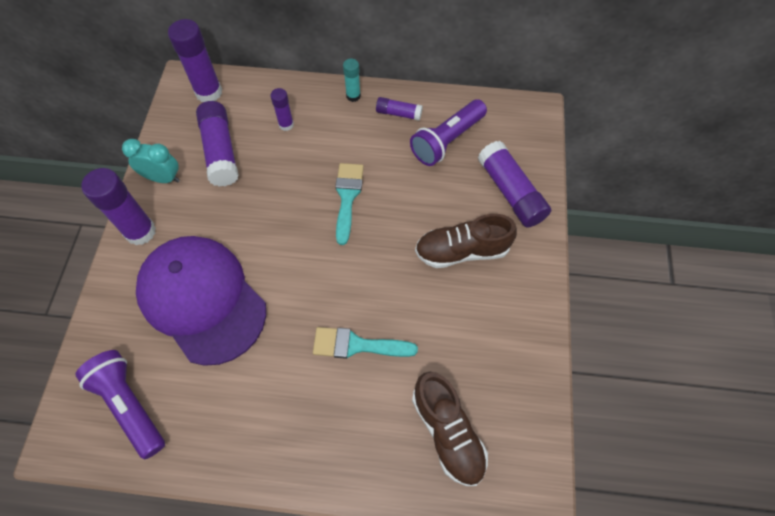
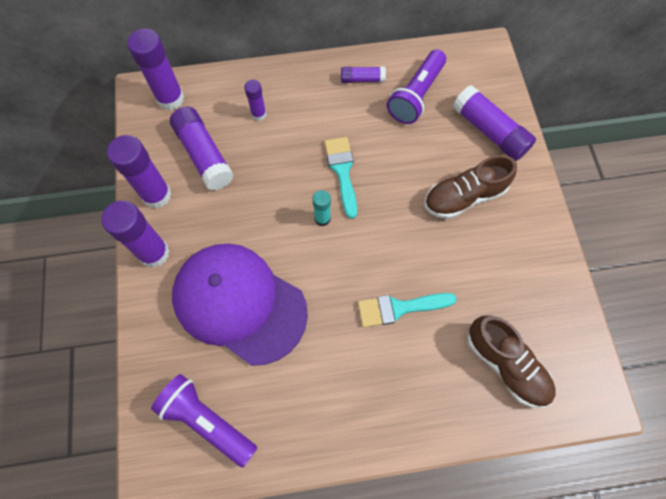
camera: 15 degrees left, 5 degrees up
(163, 178) = (156, 195): turquoise clock -> purple glue stick
(353, 96) = (313, 71): turquoise glue stick -> turquoise glue stick (322, 218)

